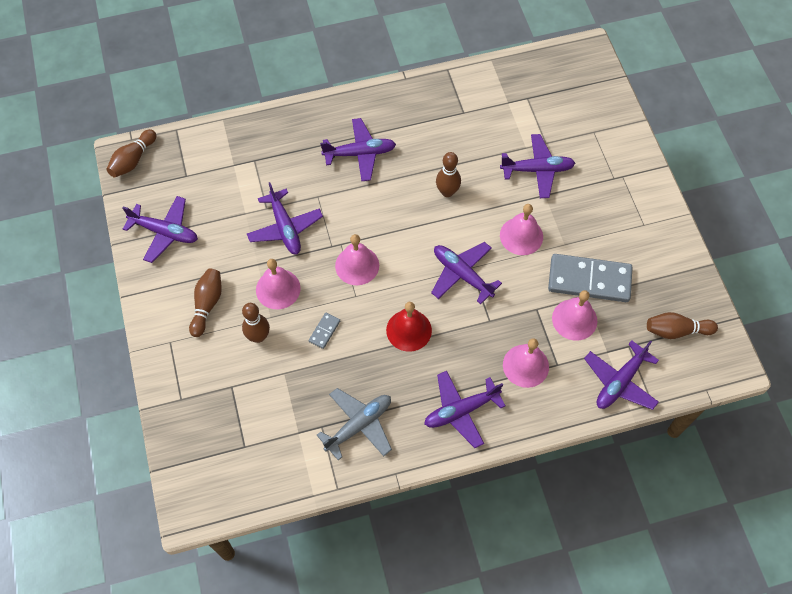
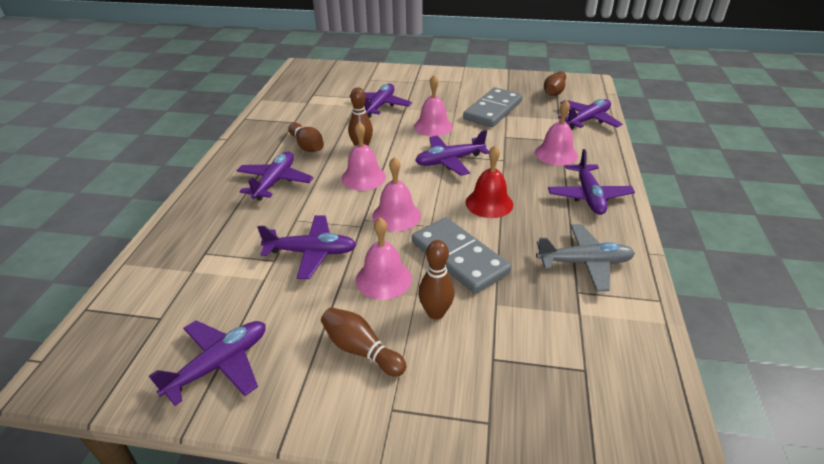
camera: 65 degrees left, 25 degrees down
(133, 160) = (74, 369): brown bowling pin -> brown bowling pin (307, 146)
(324, 331) = (459, 258): grey domino -> grey domino, size x2.34
(359, 425) = (584, 263): grey plane -> grey plane turned 105 degrees clockwise
(574, 319) = (524, 124): pink bell -> pink bell (363, 177)
(620, 382) = (587, 120): purple plane -> purple plane turned 105 degrees counterclockwise

